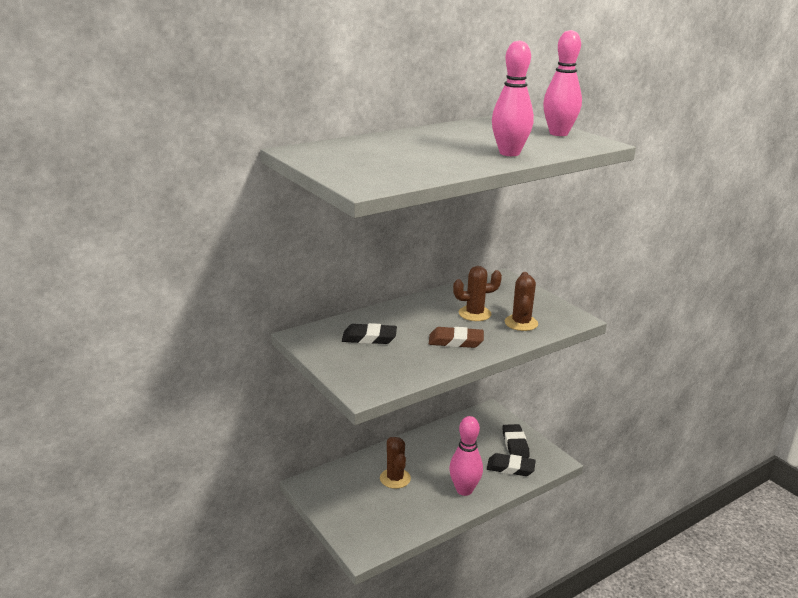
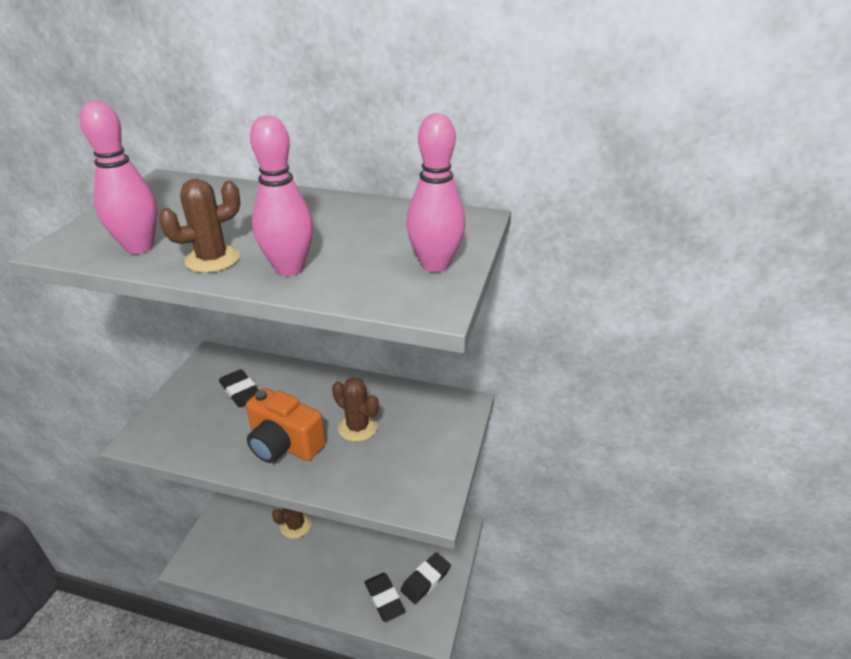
camera: 50 degrees right, 10 degrees up
(455, 341) = (284, 445): brown eraser -> orange camera
(464, 490) = (320, 583): pink bowling pin -> pink bowling pin (139, 247)
(521, 323) = (372, 469): brown cactus -> brown cactus (212, 259)

